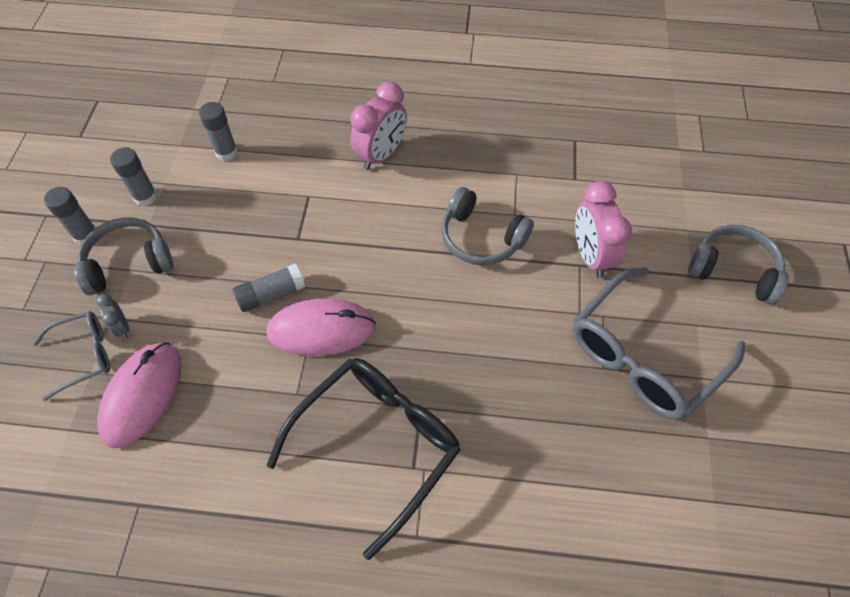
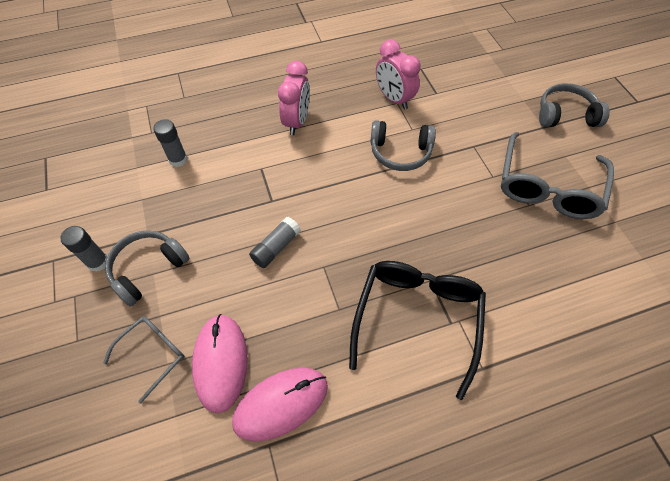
camera: 25 degrees left, 0 degrees up
(122, 327) = (172, 319): grey clock -> none
(145, 197) = (131, 215): grey glue stick -> none
(321, 329) = (328, 257): pink mouse -> pink mouse (280, 403)
(590, 256) = (476, 138): pink clock -> pink clock (393, 99)

